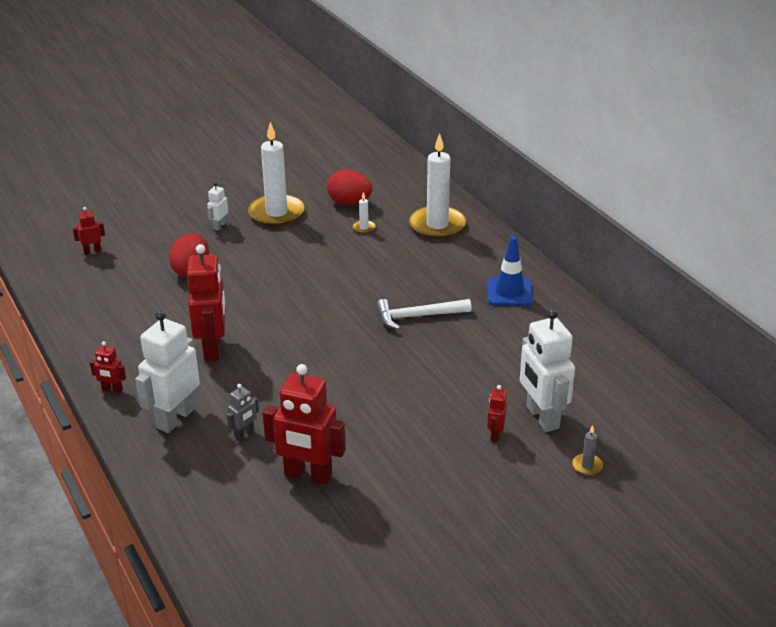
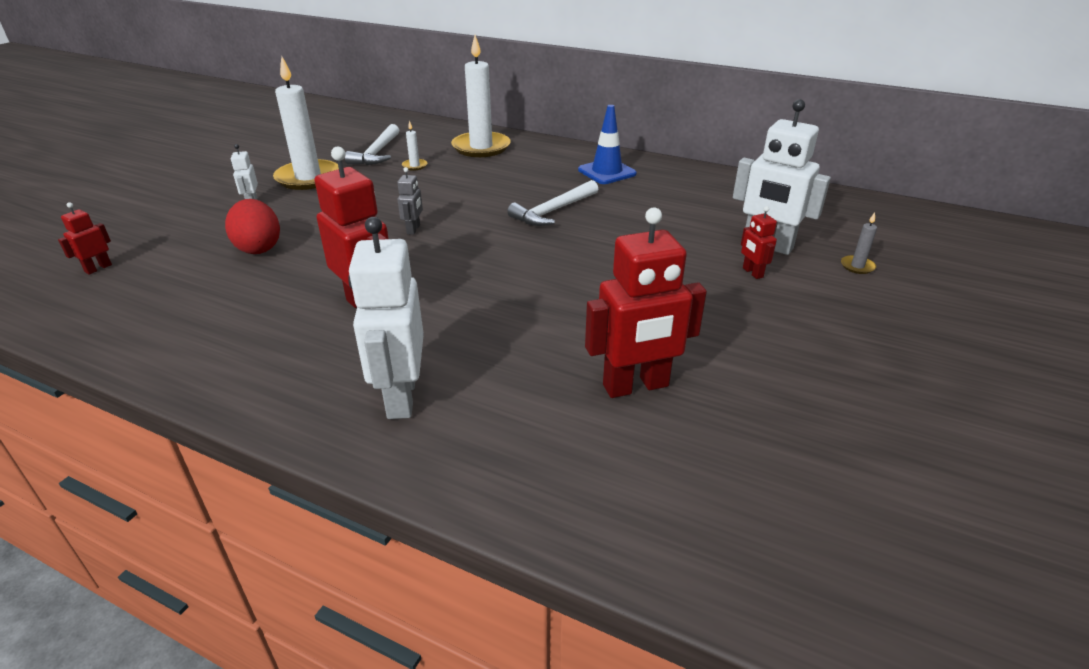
camera: 35 degrees left, 0 degrees up
(112, 390) = (273, 401): red robot -> none
(244, 433) = (508, 376): grey robot -> grey robot (413, 229)
(349, 203) = (377, 153): red egg -> white hammer

